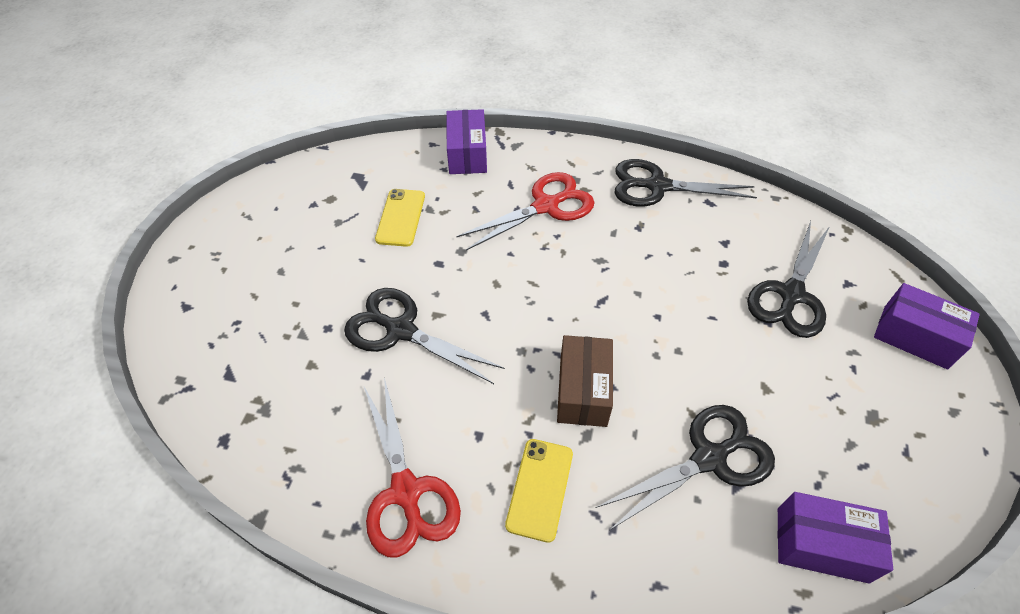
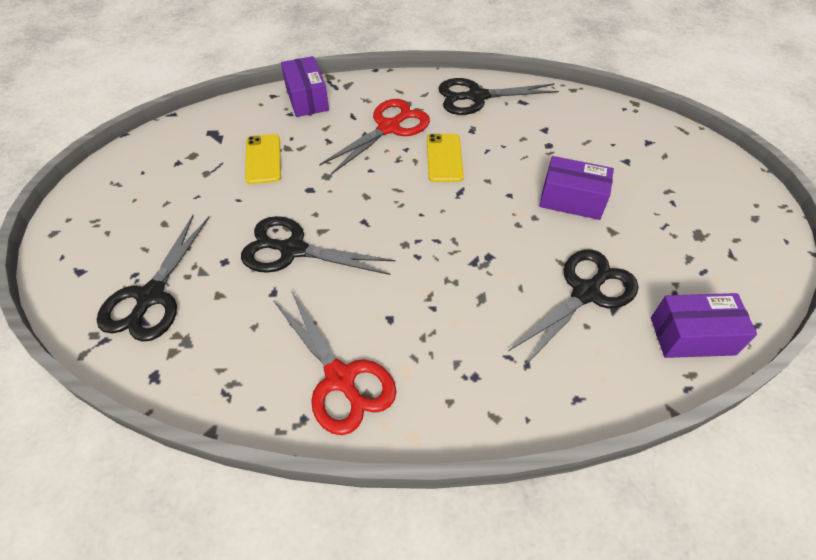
camera: 15 degrees left, 0 degrees up
(540, 489) = (456, 348): yellow phone -> yellow phone (444, 158)
(582, 391) = (467, 264): brown box -> none
(791, 294) = (608, 158): black scissors -> black scissors (151, 296)
(915, 337) = (709, 171): purple box -> purple box (571, 200)

